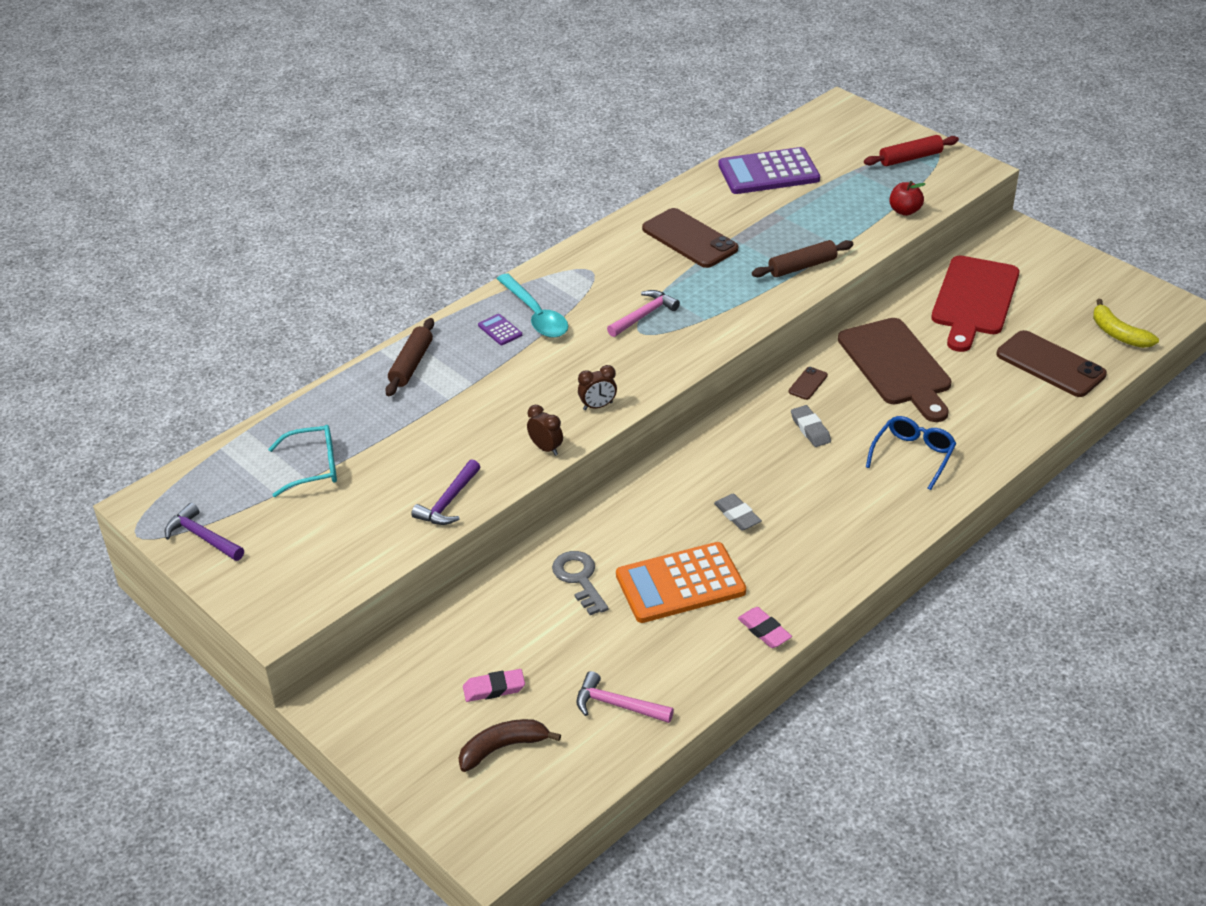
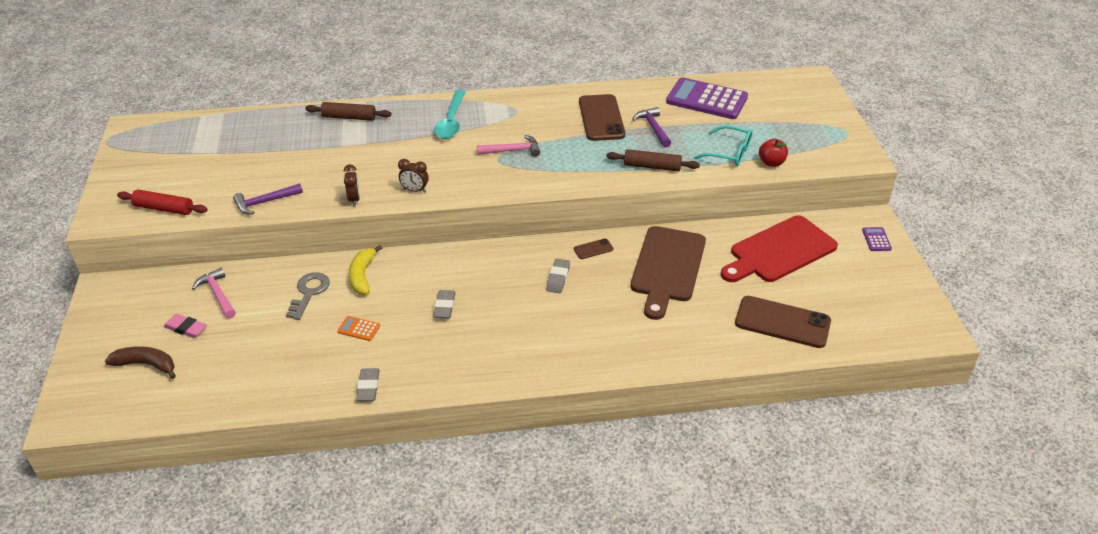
camera: 35 degrees right, 0 degrees up
(203, 537) = (131, 157): purple hammer -> purple hammer (653, 128)
(313, 467) = (227, 148): turquoise glasses -> turquoise glasses (729, 153)
(411, 364) = (349, 117): brown rolling pin -> brown rolling pin turned 45 degrees clockwise
(500, 330) = (420, 121): purple calculator -> purple calculator (876, 239)
(617, 705) = (232, 379): pink hammer -> pink hammer (218, 294)
(680, 584) = (358, 329): orange calculator -> orange calculator, size x0.42
(764, 630) = (368, 387): pink eraser -> grey eraser
(910, 158) = (821, 131): red rolling pin -> red rolling pin (164, 209)
(913, 455) = (604, 331): blue glasses -> none
(1050, 364) = (782, 322): brown phone -> brown phone turned 60 degrees counterclockwise
(1118, 334) = (864, 327): yellow banana -> yellow banana (362, 276)

